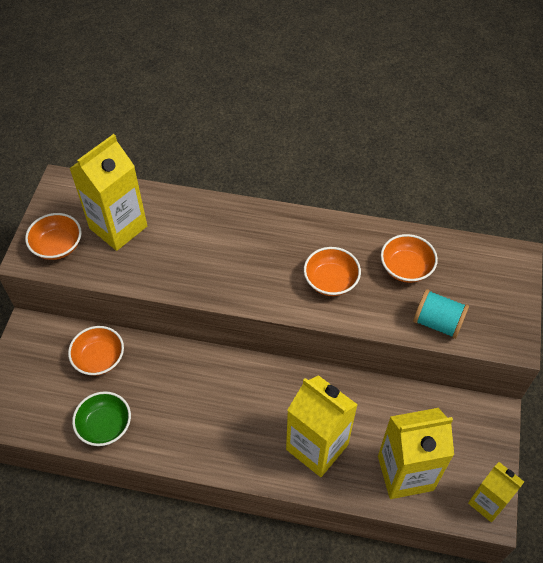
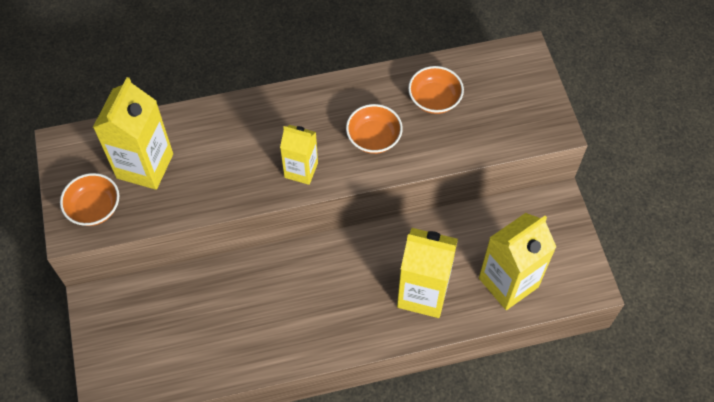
camera: 25 degrees left, 5 degrees up
(99, 358) = (180, 300): orange bowl -> none
(105, 426) = (221, 359): green bowl -> none
(437, 322) = (485, 138): turquoise spool -> none
(487, 502) = (586, 277): yellow carton -> yellow carton (301, 170)

